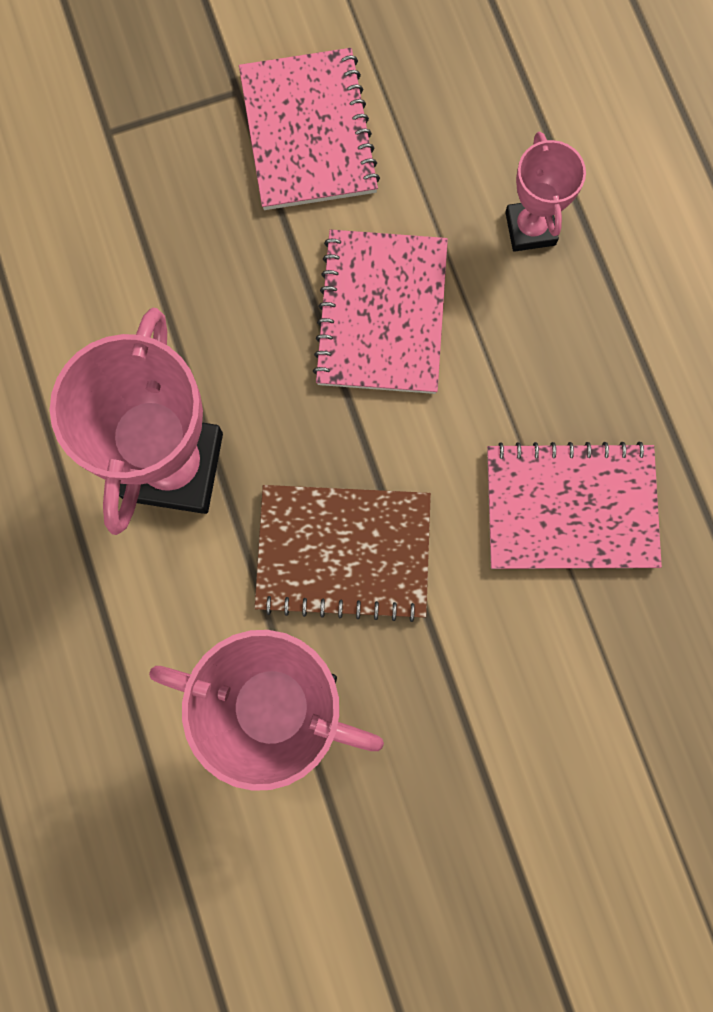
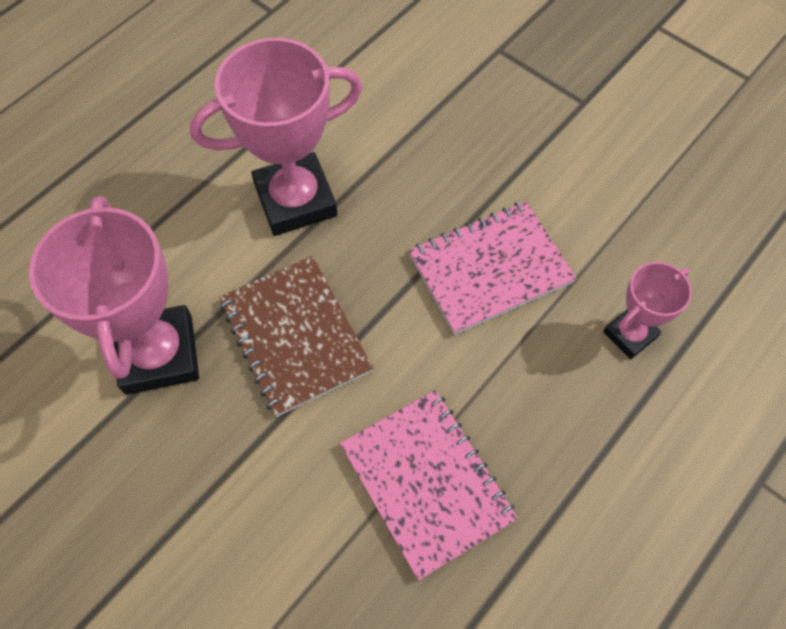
camera: 60 degrees right, 15 degrees down
(308, 132) = (588, 156): pink notebook -> none

